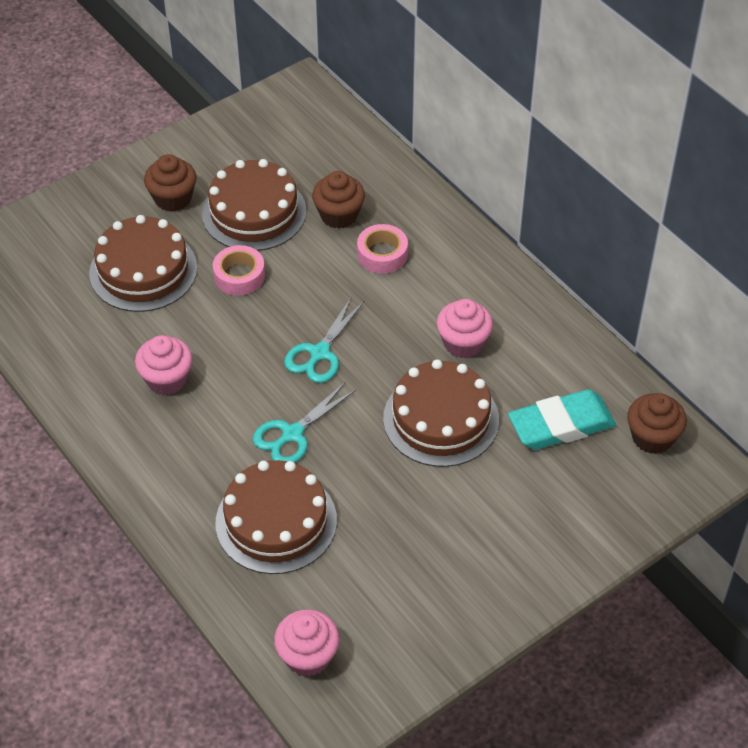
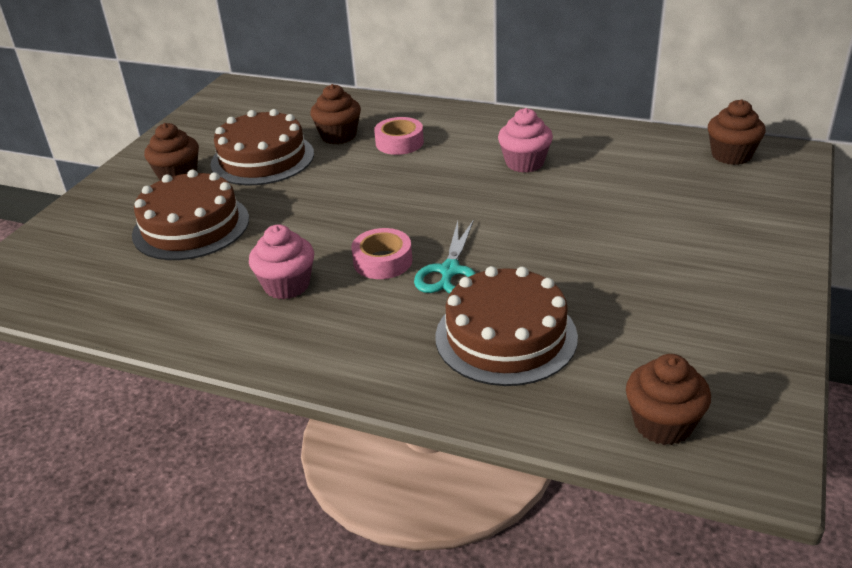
camera: 30 degrees left, 15 degrees down
(239, 276) = (288, 197): pink tape -> pink tape (382, 261)
(308, 656) = (663, 424): pink cupcake -> brown cupcake
(320, 353) = (414, 213): turquoise scissors -> none
(441, 419) = (564, 209): brown cake -> none
(561, 425) = (659, 175): turquoise eraser -> none

